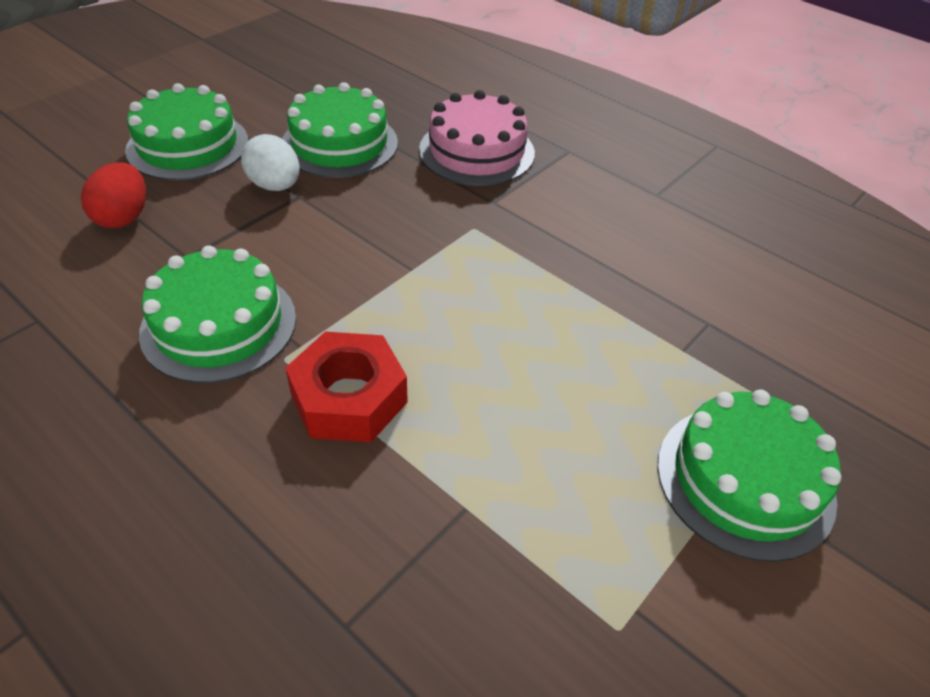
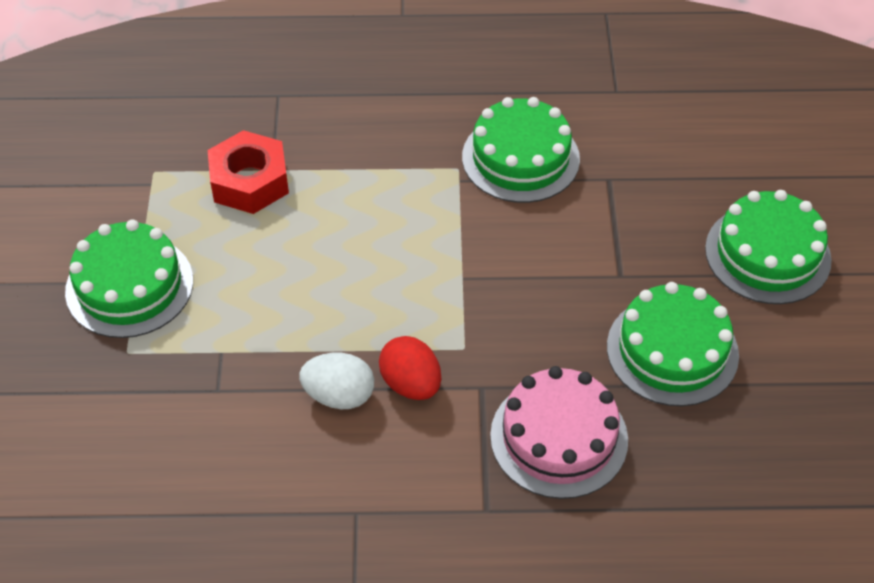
camera: 140 degrees right, 5 degrees up
(124, 217) = (693, 172): red egg -> red egg (411, 384)
(275, 186) = (649, 270): white egg -> white egg (339, 395)
(349, 398) = (393, 174): red nut -> red nut (250, 181)

